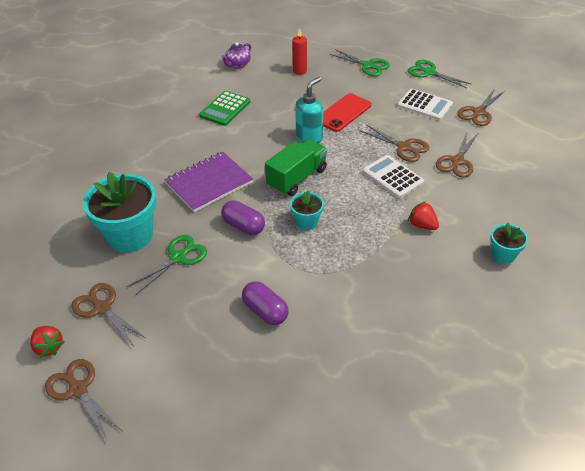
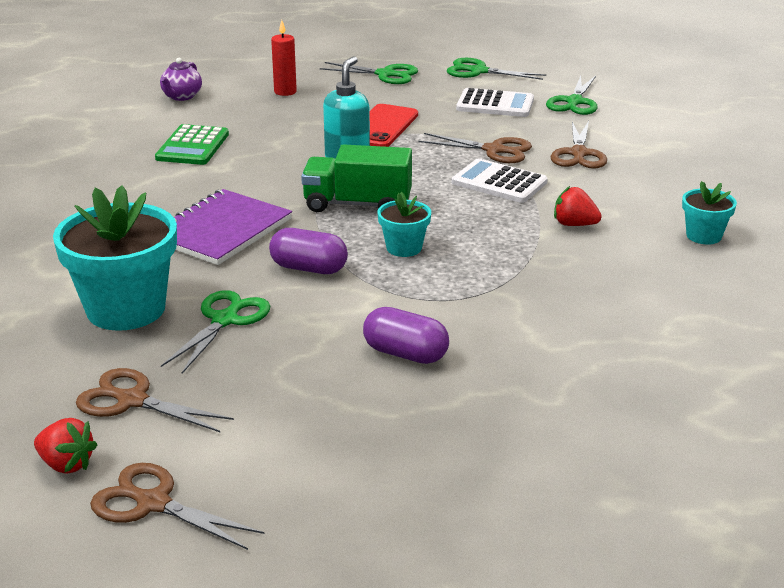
camera: 20 degrees left, 15 degrees down
(297, 178) = (357, 204): green truck -> green truck turned 105 degrees counterclockwise
(478, 112) = (574, 102): brown scissors -> green scissors

